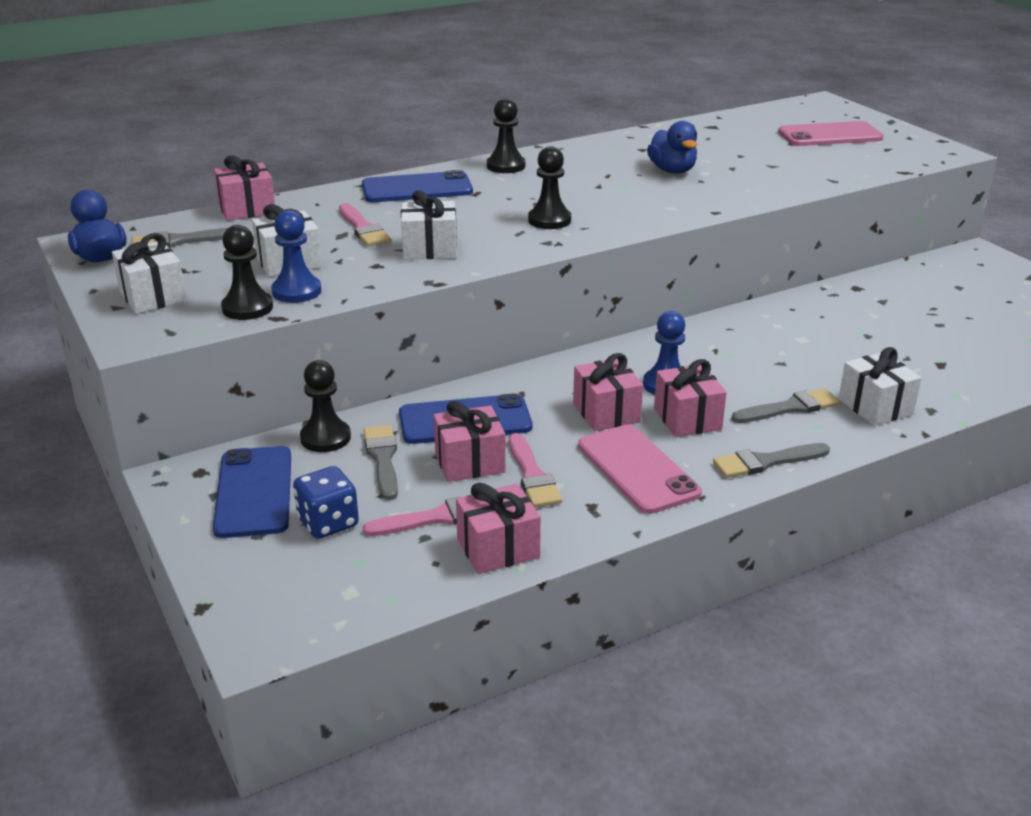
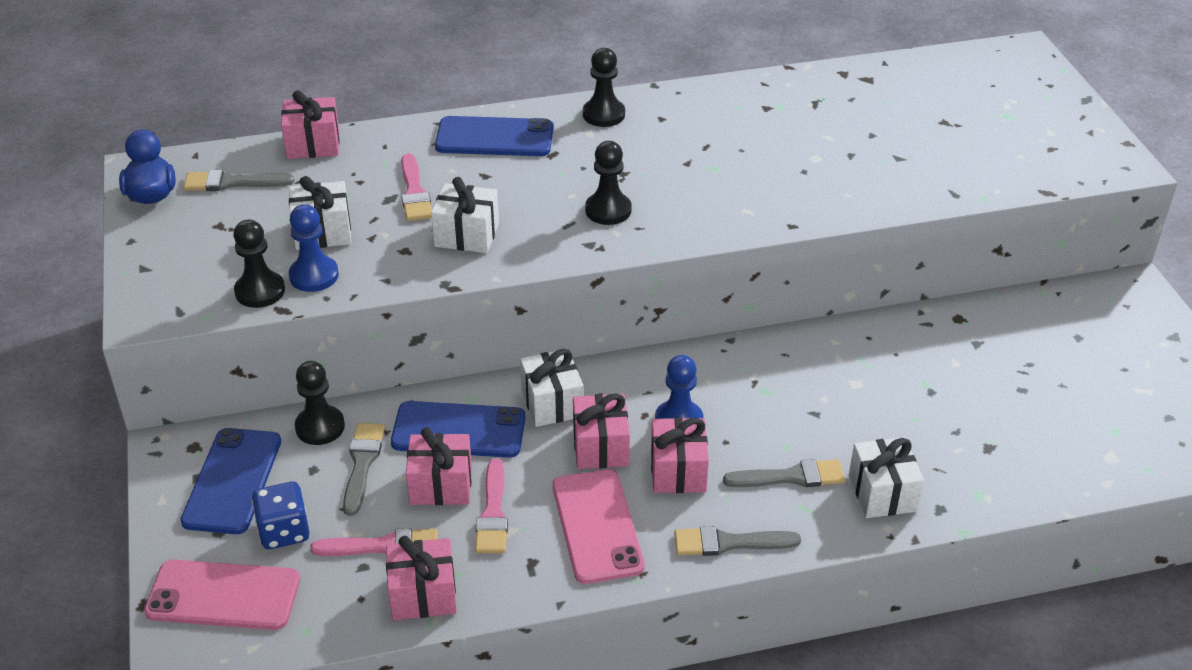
camera: 15 degrees right, 10 degrees up
(153, 297) = (180, 260): white gift -> white gift (552, 403)
(672, 171) = (781, 150): blue duck -> none
(830, 135) = (997, 114): pink phone -> pink phone (223, 595)

